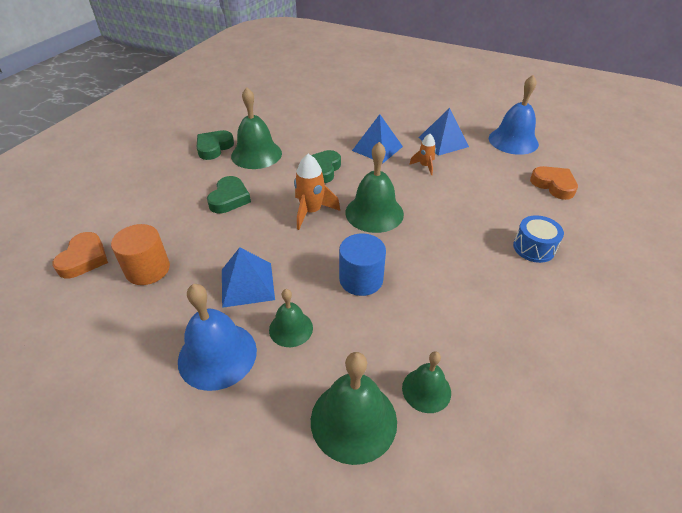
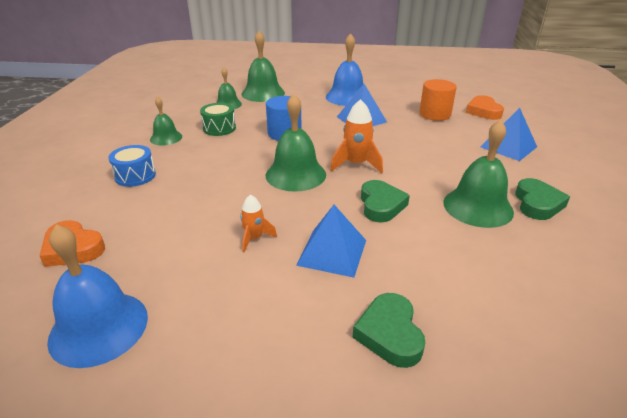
camera: 160 degrees right, 10 degrees down
(229, 198) = (442, 159): green heart -> green heart (390, 334)
(291, 328) = (316, 109): green bell -> green bell (166, 138)
(443, 142) = (232, 291): blue pyramid -> blue pyramid (508, 147)
(444, 315) = (219, 128): none -> green drum

